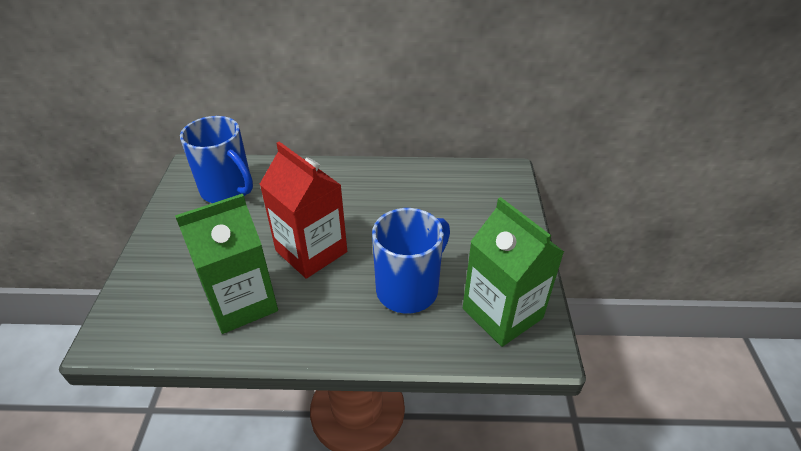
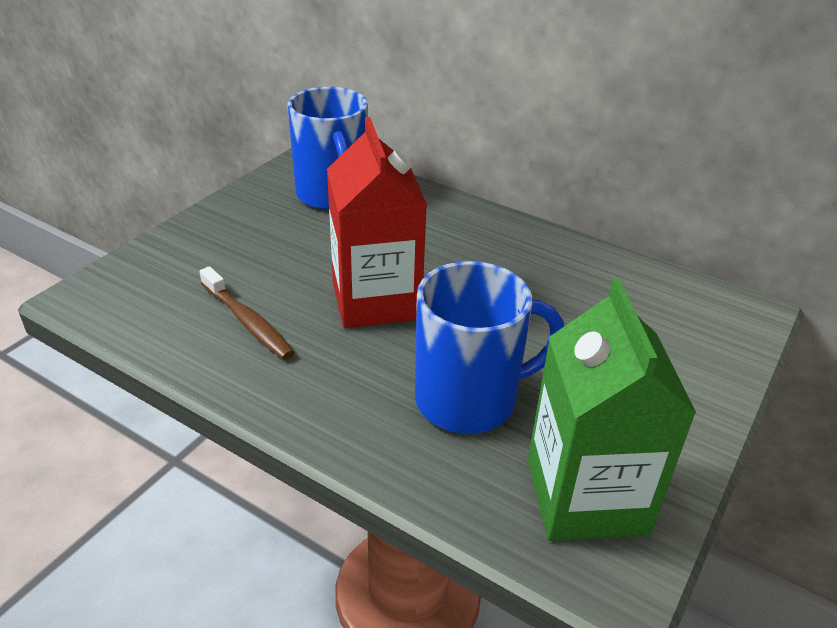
camera: 30 degrees right, 5 degrees down
(242, 302) = (248, 322): green carton -> brown toothbrush

